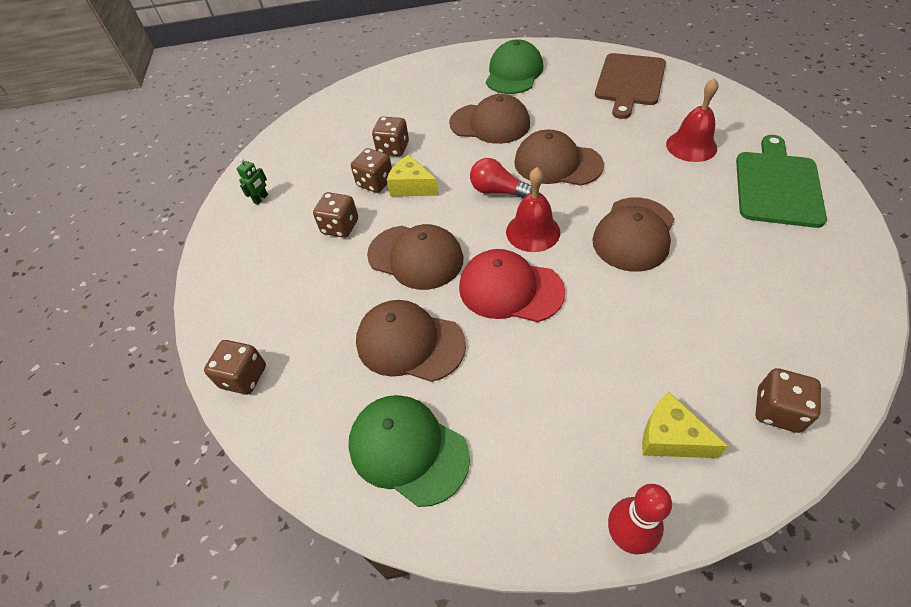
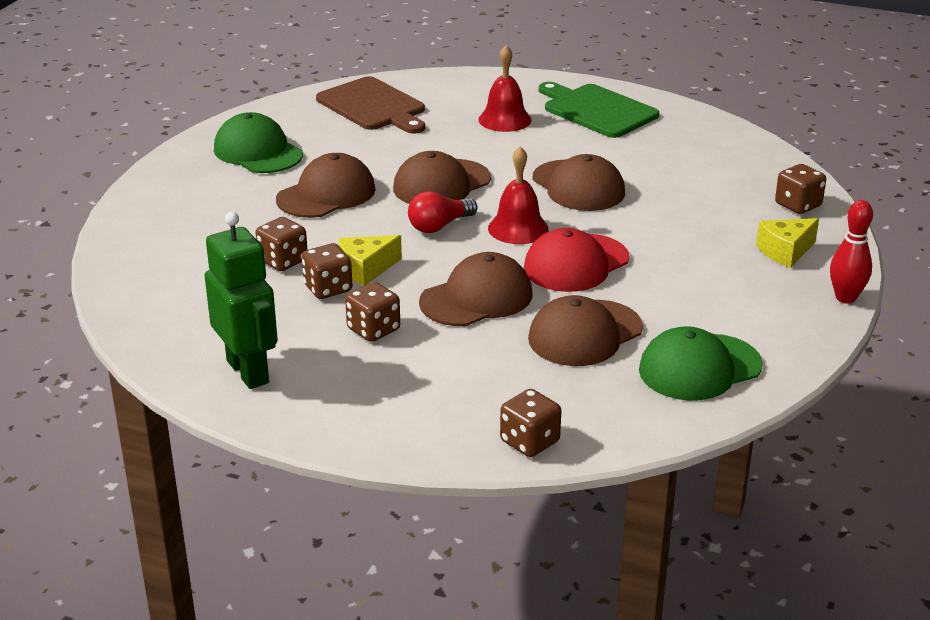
camera: 65 degrees left, 20 degrees down
(261, 199) = (248, 371): green robot -> green robot, size x2.49

